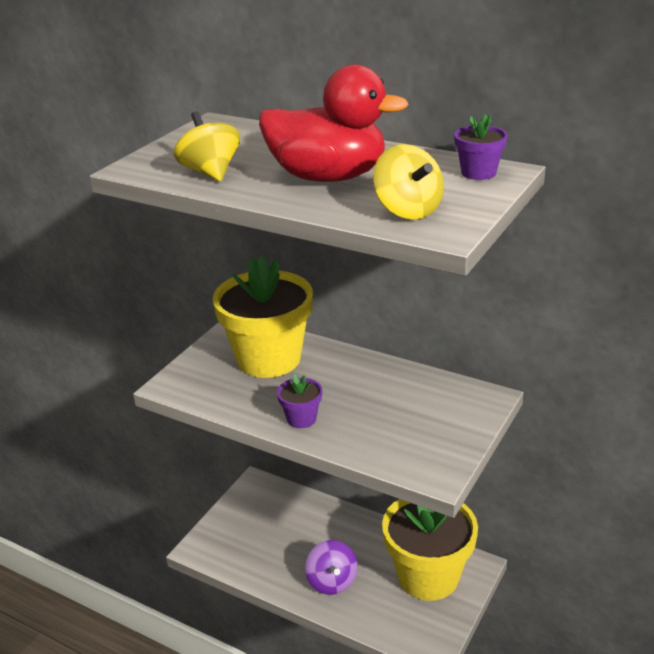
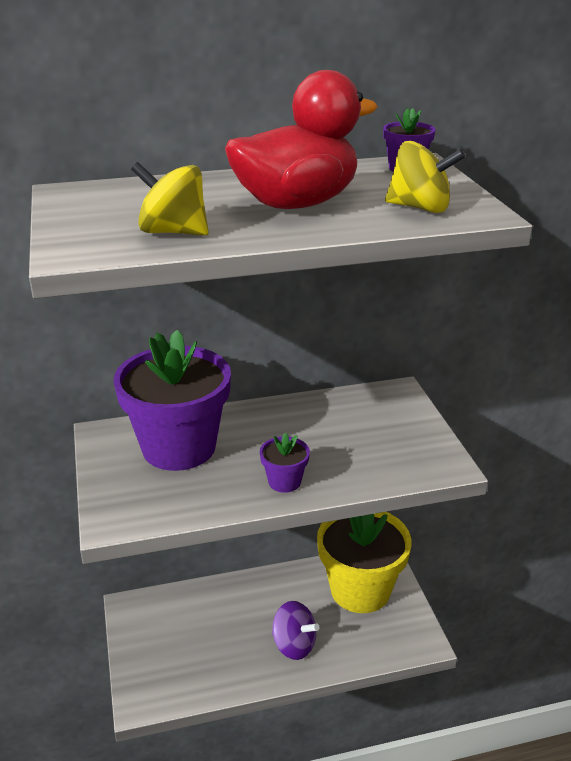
camera: 45 degrees left, 0 degrees up
(269, 359) = (179, 447): yellow flower pot -> purple flower pot

